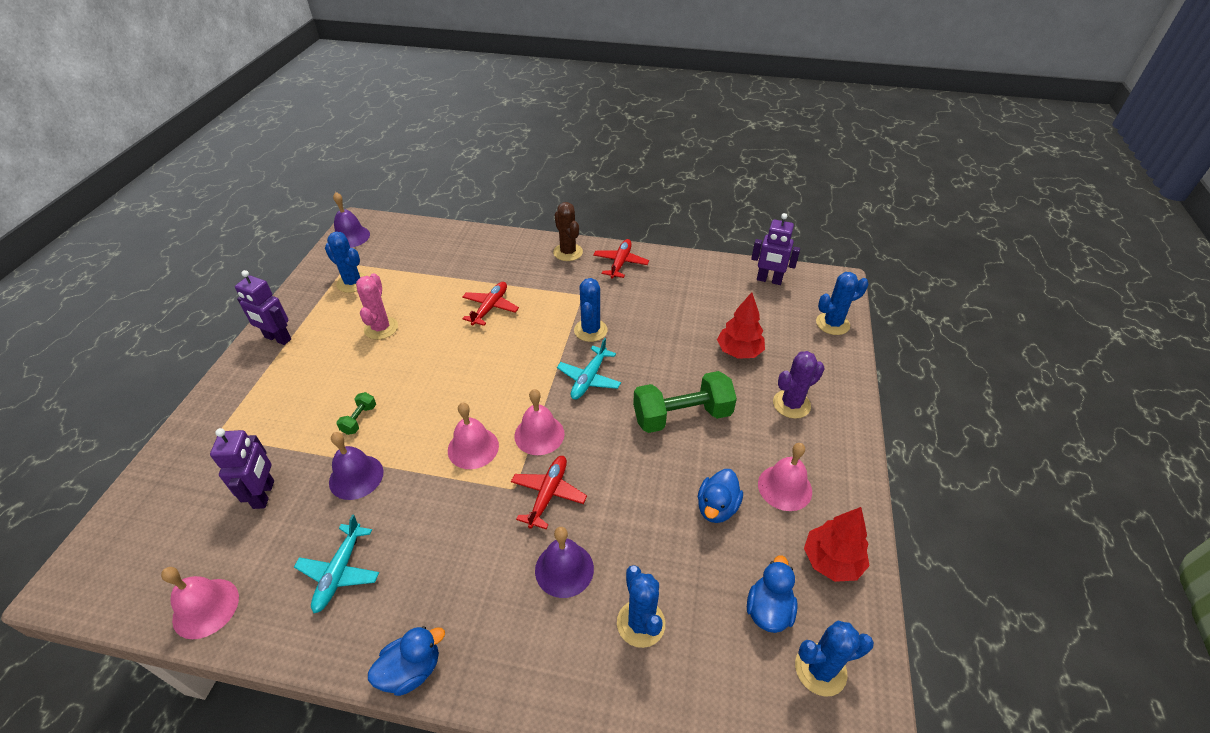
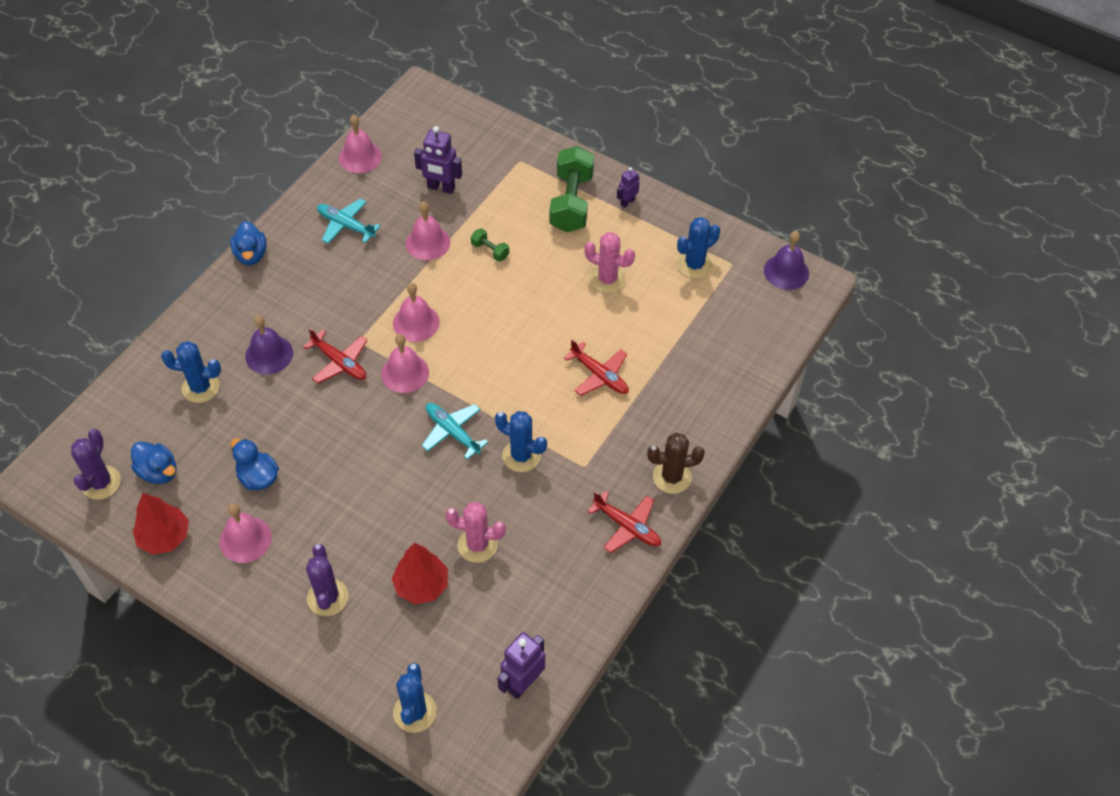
camera: 110 degrees right, 10 degrees up
(277, 338) = (627, 202): purple robot -> purple robot, size x0.59
(356, 477) = (428, 242): purple bell -> pink bell
(682, 416) = (366, 492): green dumbbell -> green dumbbell (571, 202)
(684, 331) = (477, 545): none -> pink cactus
(820, 669) = (101, 483): blue cactus -> purple cactus

